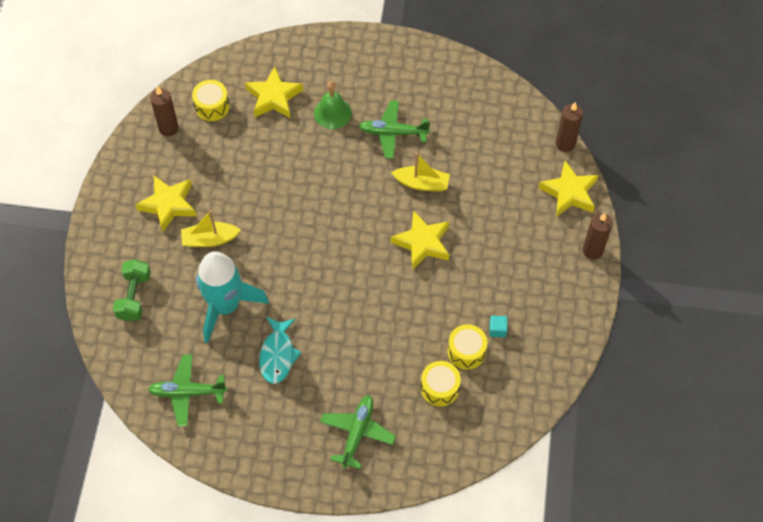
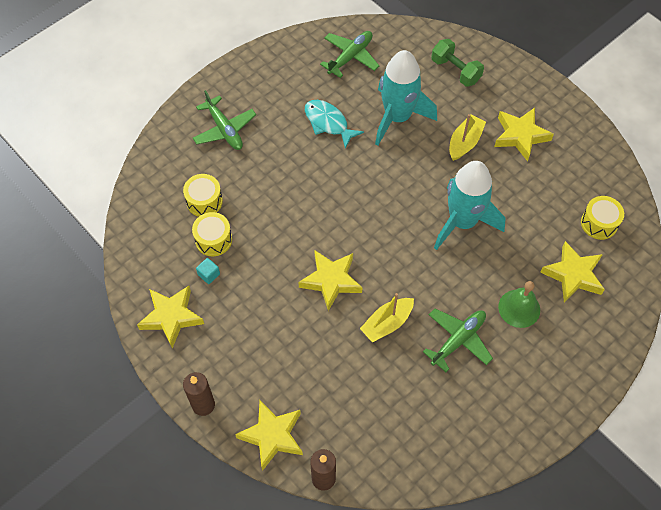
camera: 130 degrees right, 0 degrees up
(168, 128) = (599, 179): brown candle -> none
(290, 192) = (462, 222): none -> turquoise rocket
(554, 326) = (171, 317): none -> yellow star

